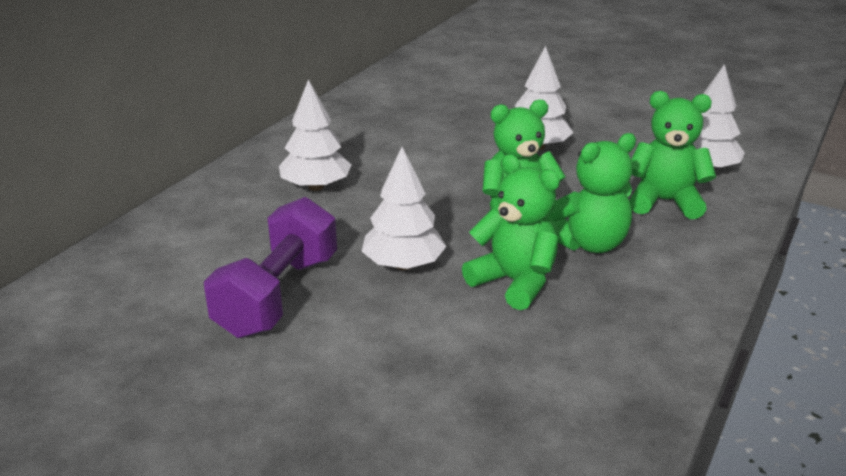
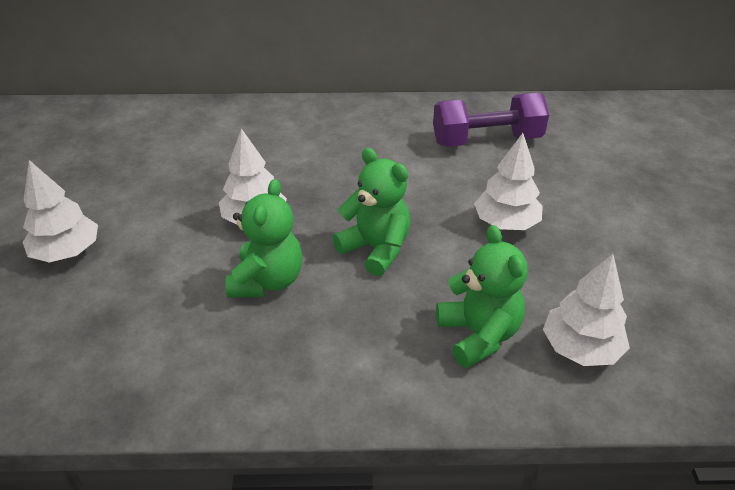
camera: 60 degrees right, 10 degrees up
(278, 295) = (184, 182): purple dumbbell -> purple dumbbell (486, 140)
(316, 187) = (331, 143): white tree -> white tree (67, 252)
(588, 243) = (358, 305): green teddy bear -> none

